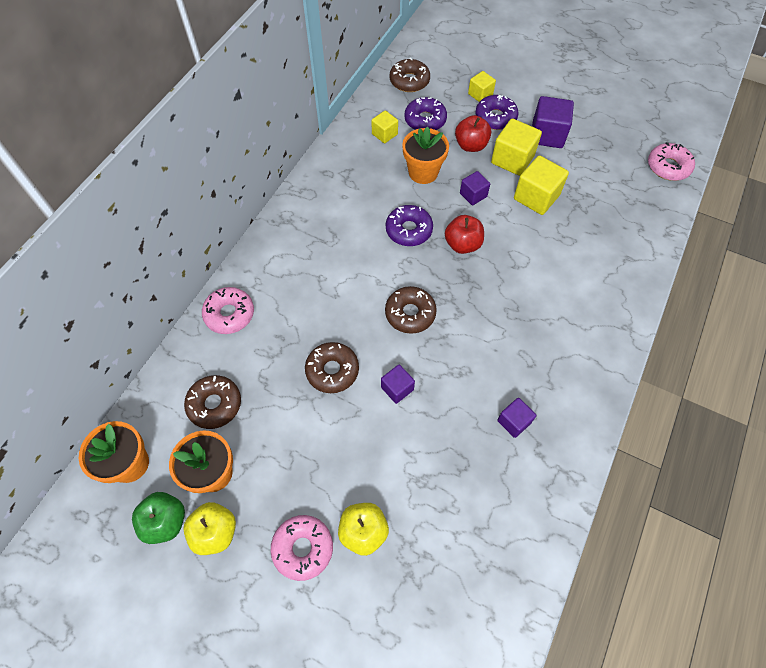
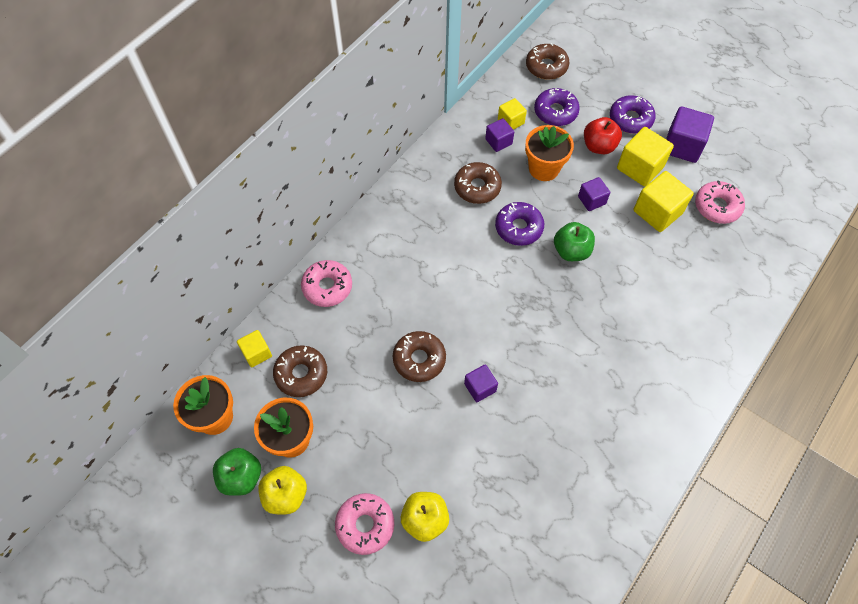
camera: 10 degrees right, 0 degrees up
(410, 313) = (505, 314): brown donut -> brown donut (477, 187)
(462, 244) = (571, 251): red apple -> green apple
(480, 94) = (619, 91): yellow cube -> yellow cube (257, 353)
(514, 422) = (590, 440): purple cube -> purple cube (498, 141)
(668, 167) = (806, 199): pink donut -> pink donut (717, 206)

